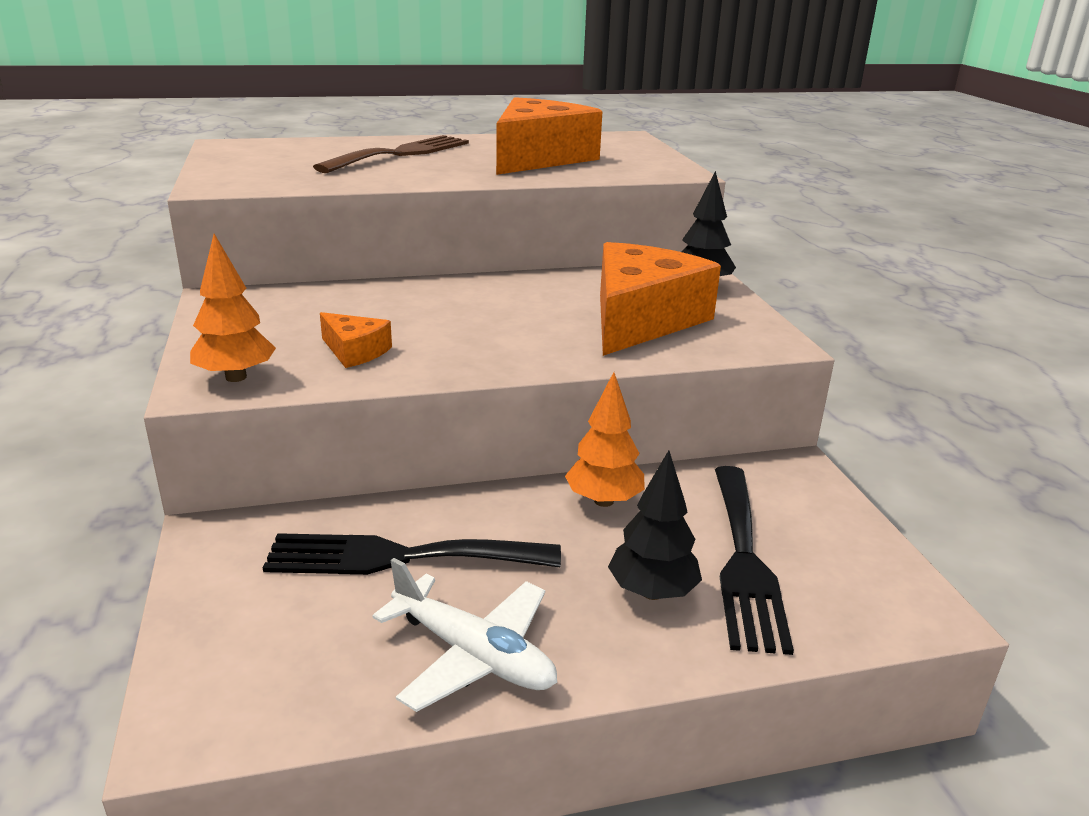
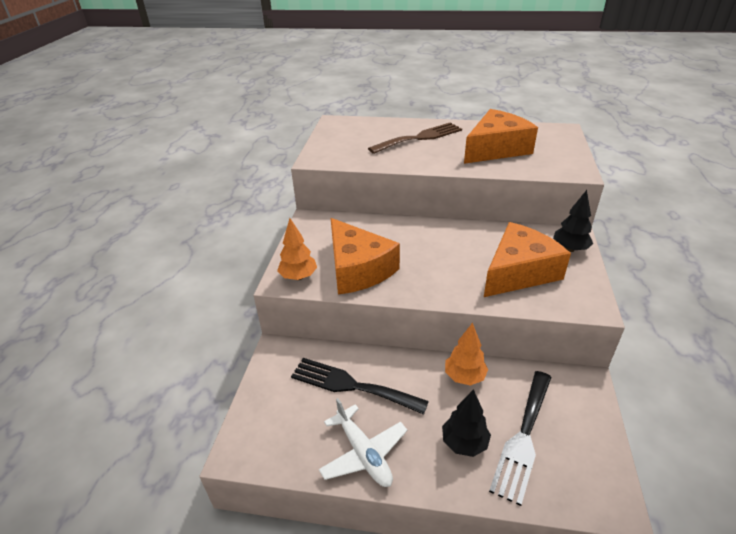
camera: 25 degrees right, 10 degrees up
(355, 351) = (358, 269): orange cheese -> orange cheese, size x2.20

